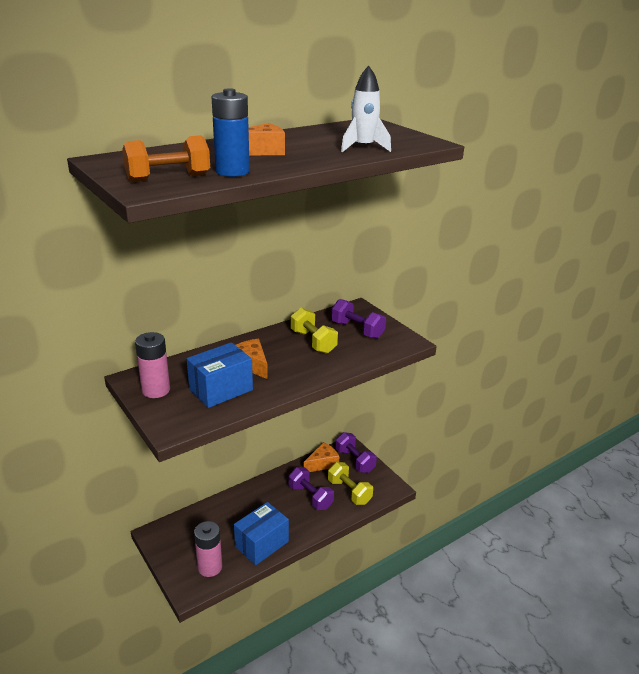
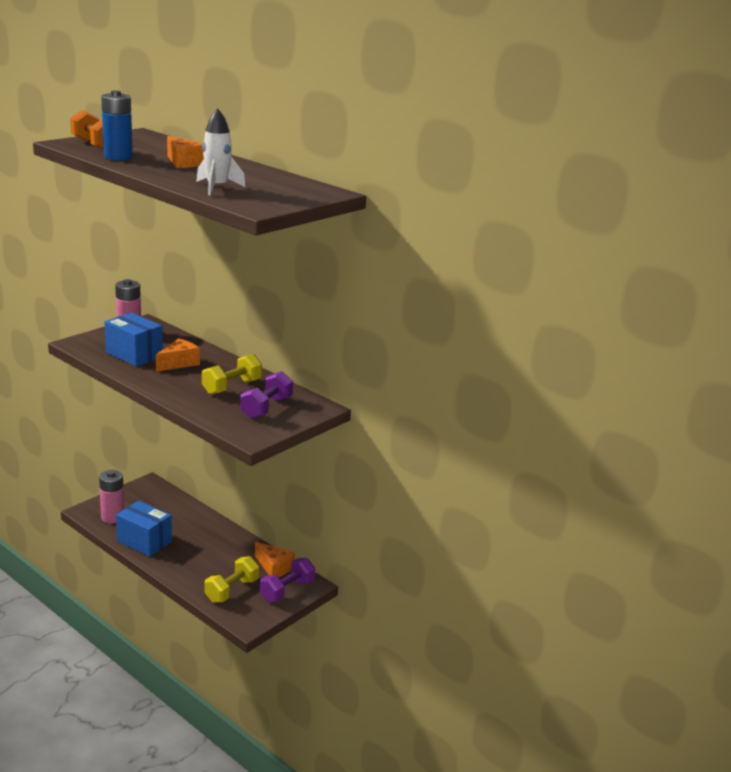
camera: 75 degrees right, 5 degrees down
(310, 497) = (217, 564): purple dumbbell -> none

